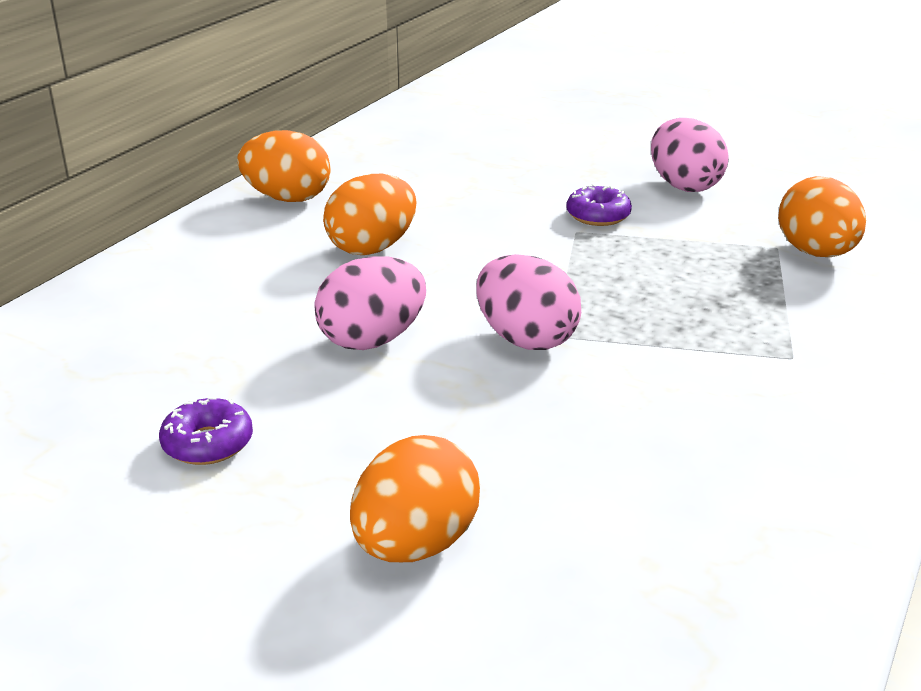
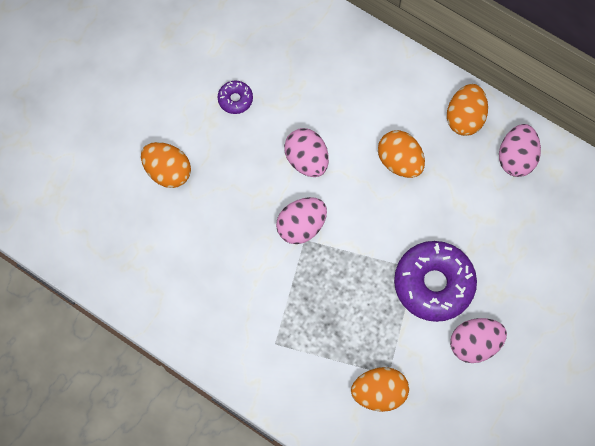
camera: 95 degrees right, 40 degrees up
(362, 163) = (516, 158): none -> pink egg
(598, 215) = (433, 284): purple donut -> purple donut, size x2.17

